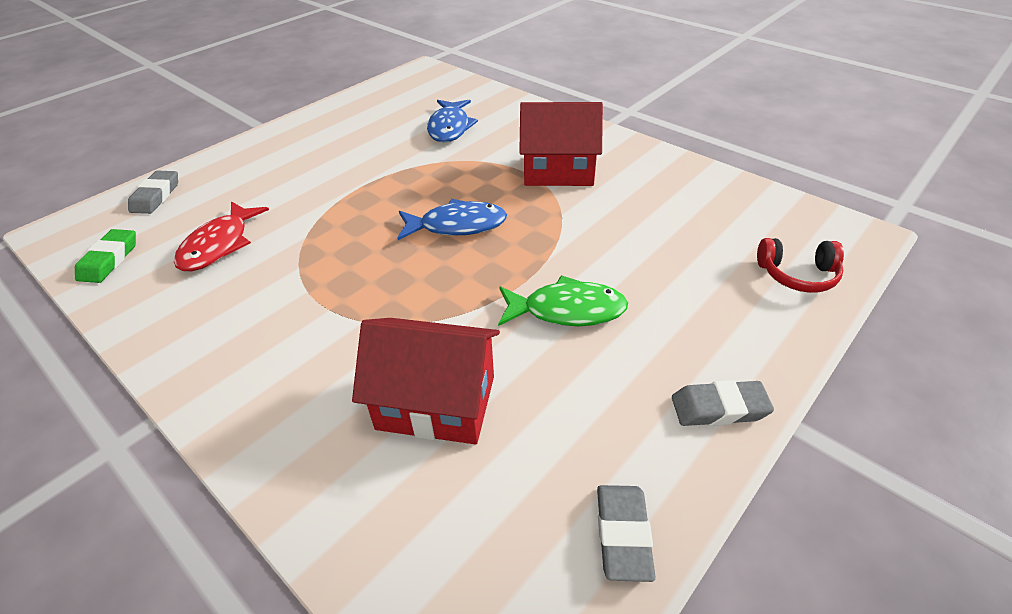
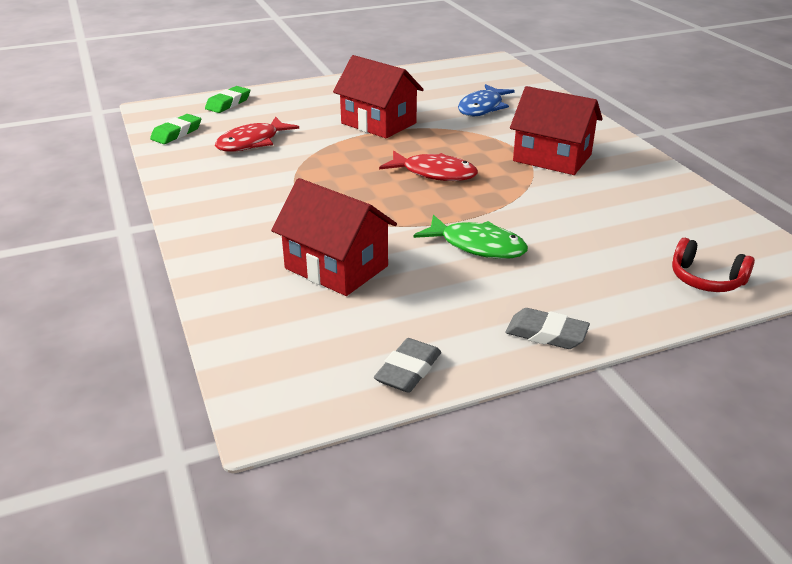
camera: 25 degrees right, 10 degrees down
(156, 196) = (228, 103): grey eraser -> green eraser
(354, 176) = (378, 123): none -> red house
(457, 225) = (434, 173): blue fish -> red fish

